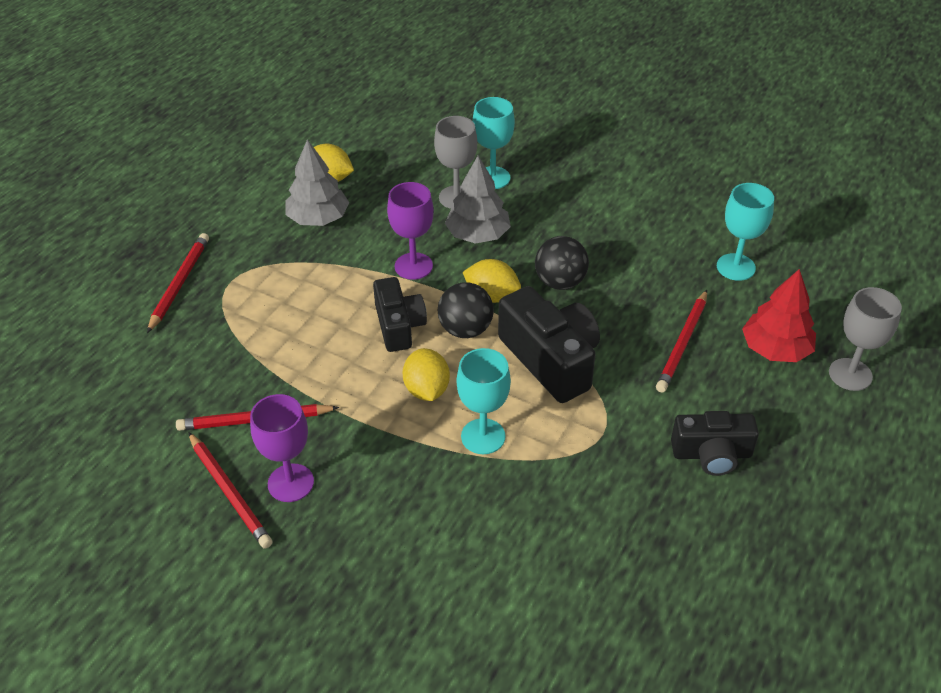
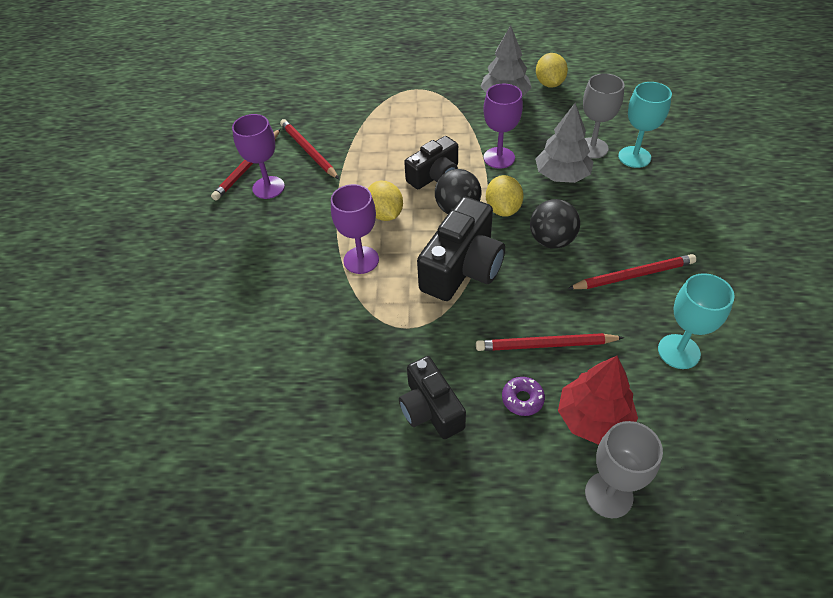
camera: 65 degrees right, 5 degrees up
(179, 284) = (397, 72): red pencil -> red pencil (633, 275)
(426, 390) = (385, 214): yellow lemon -> yellow lemon turned 75 degrees counterclockwise
(483, 436) = (361, 260): turquoise goblet -> purple goblet
(733, 385) = (522, 399): none -> purple donut

